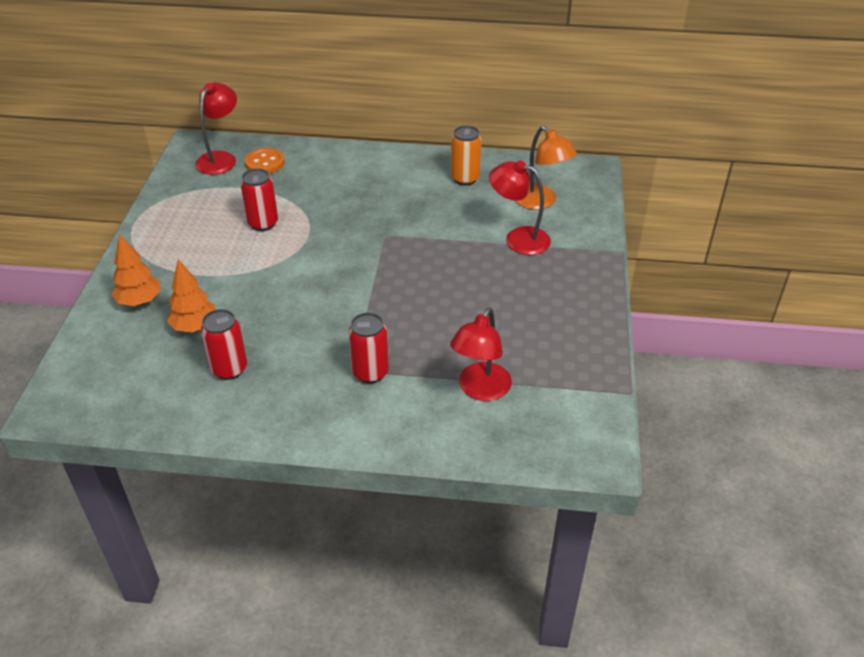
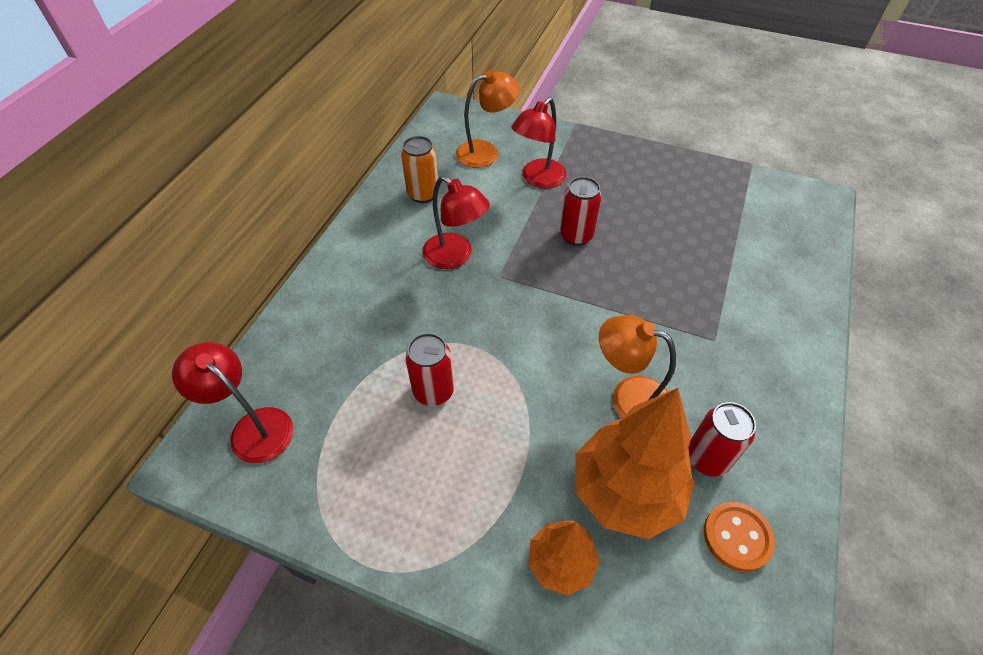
camera: 75 degrees left, 10 degrees up
(195, 327) = (626, 491): orange tree -> orange tree, size x1.77
(265, 163) = (294, 373): orange button -> orange button (737, 537)
(278, 321) = (628, 397): none -> orange lamp
(370, 372) = (720, 326): red can -> red can (576, 235)
(480, 390) = (746, 250): red lamp -> red lamp (455, 256)

